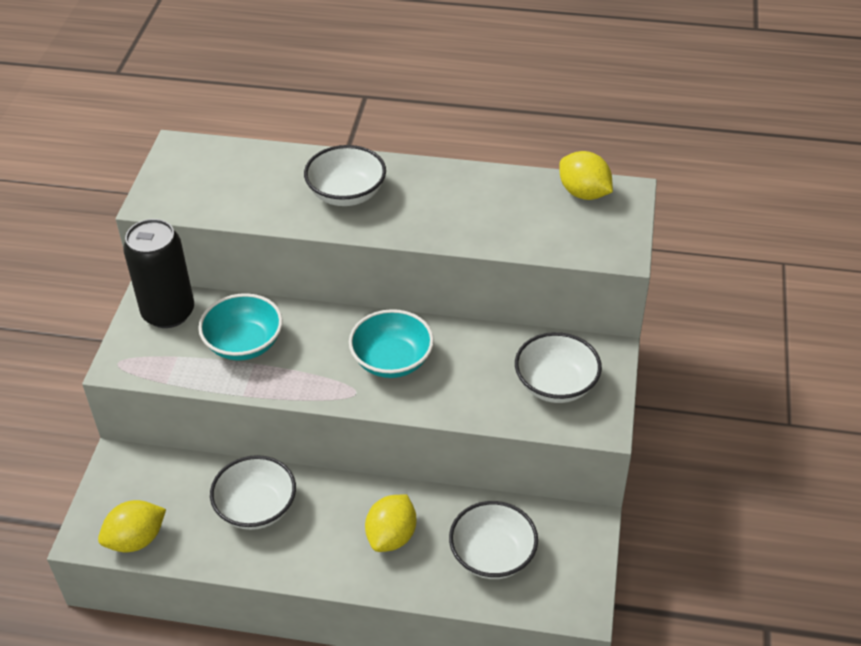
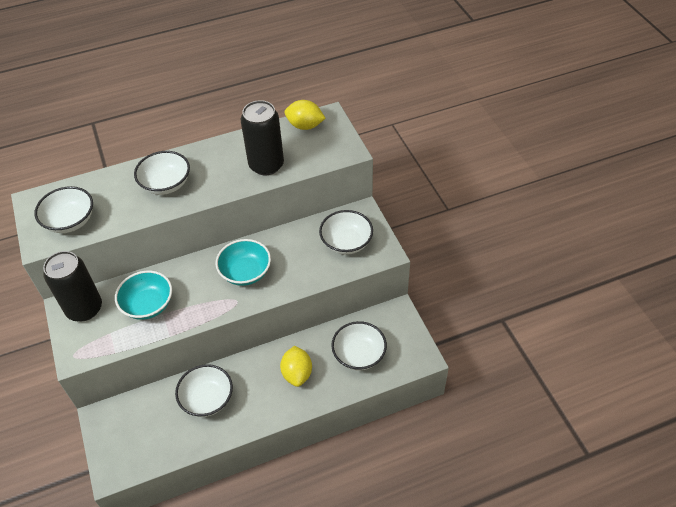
camera: 30 degrees left, 5 degrees up
(136, 539) = (145, 457): yellow lemon -> none
(203, 190) = (70, 221): none -> white bowl
(492, 224) = (266, 165): none -> black can

